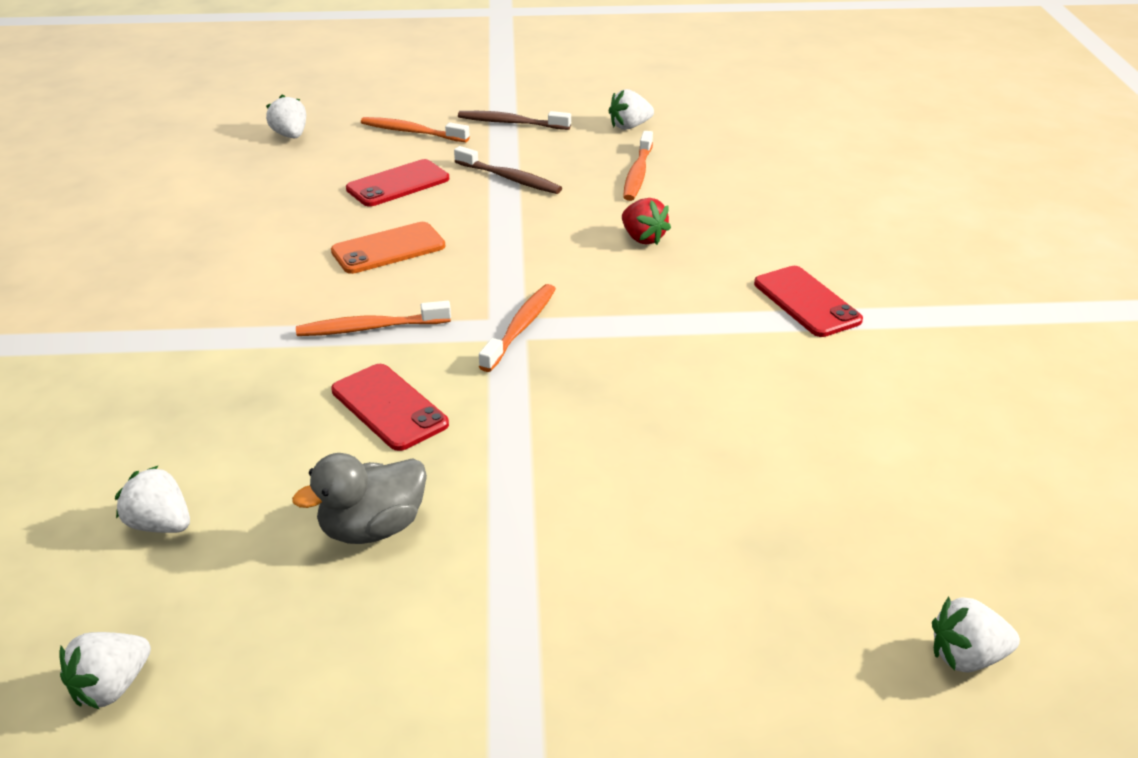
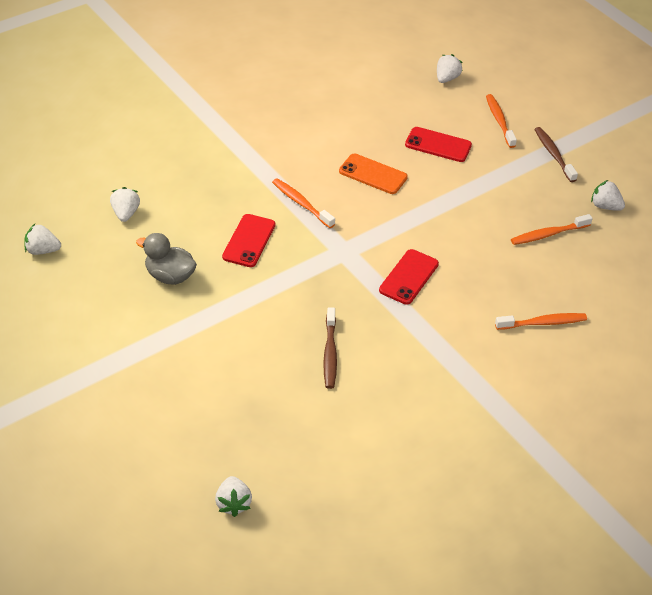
camera: 55 degrees right, 10 degrees up
(510, 179) = (488, 184): brown toothbrush -> brown toothbrush (330, 353)
(521, 327) = (348, 256): orange toothbrush -> orange toothbrush (543, 323)
(643, 238) = (477, 266): red strawberry -> none
(807, 302) = (474, 359): red phone -> red phone (409, 277)
(967, 657) = (233, 503): white strawberry -> white strawberry turned 150 degrees counterclockwise

